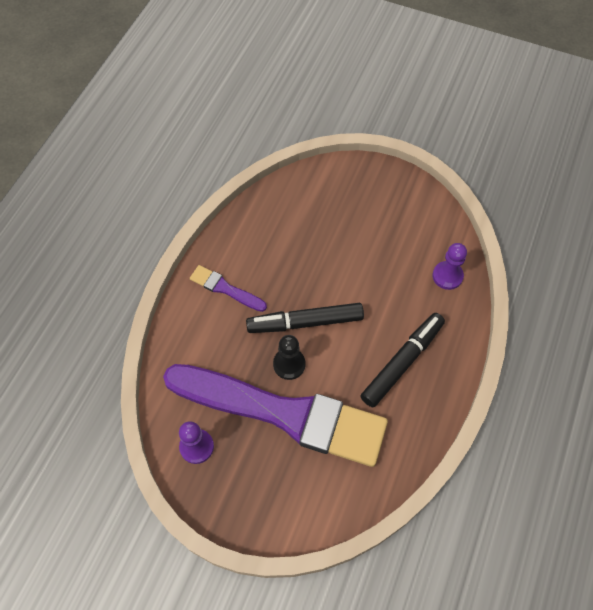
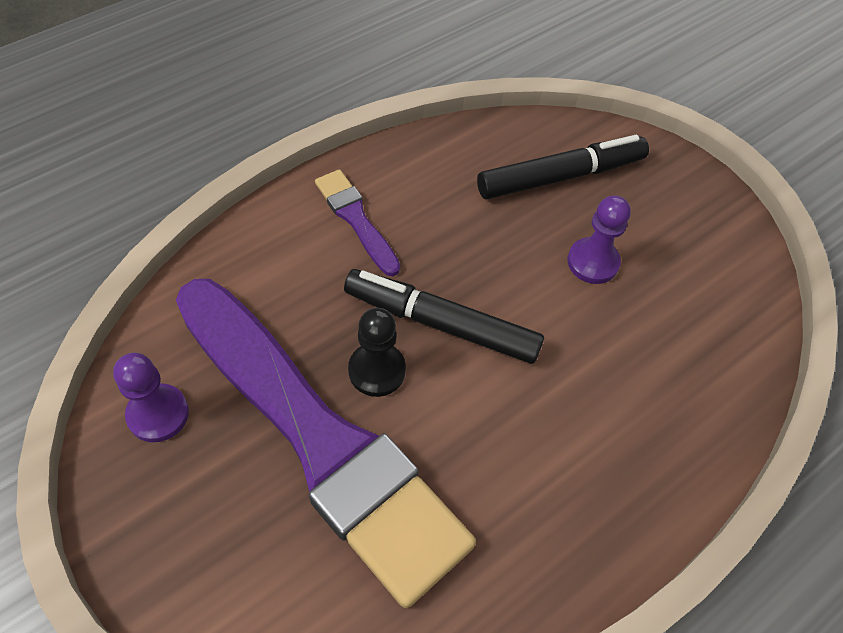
camera: 25 degrees right, 5 degrees down
(401, 363) = (558, 465): black marker -> black marker (559, 176)
(447, 276) = (716, 372): purple pawn -> purple pawn (593, 262)

